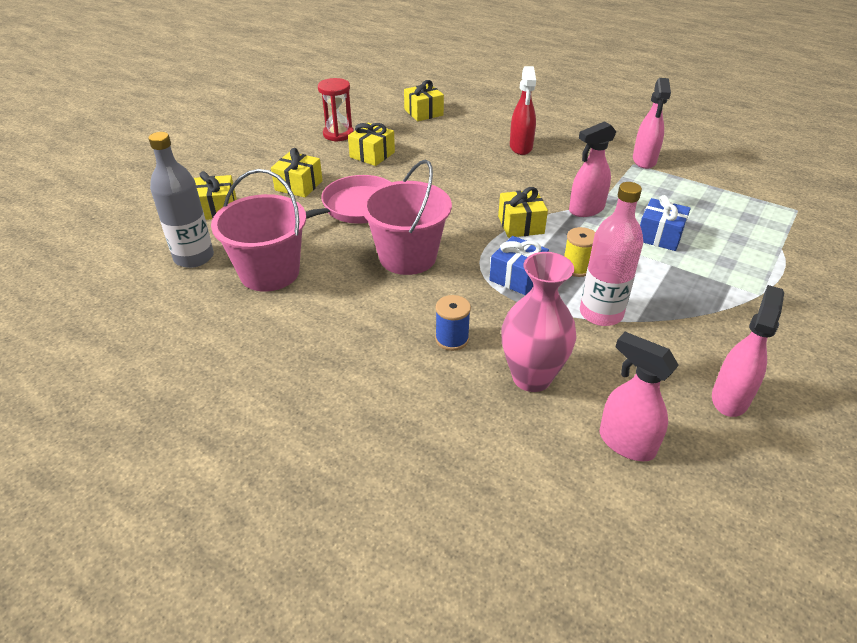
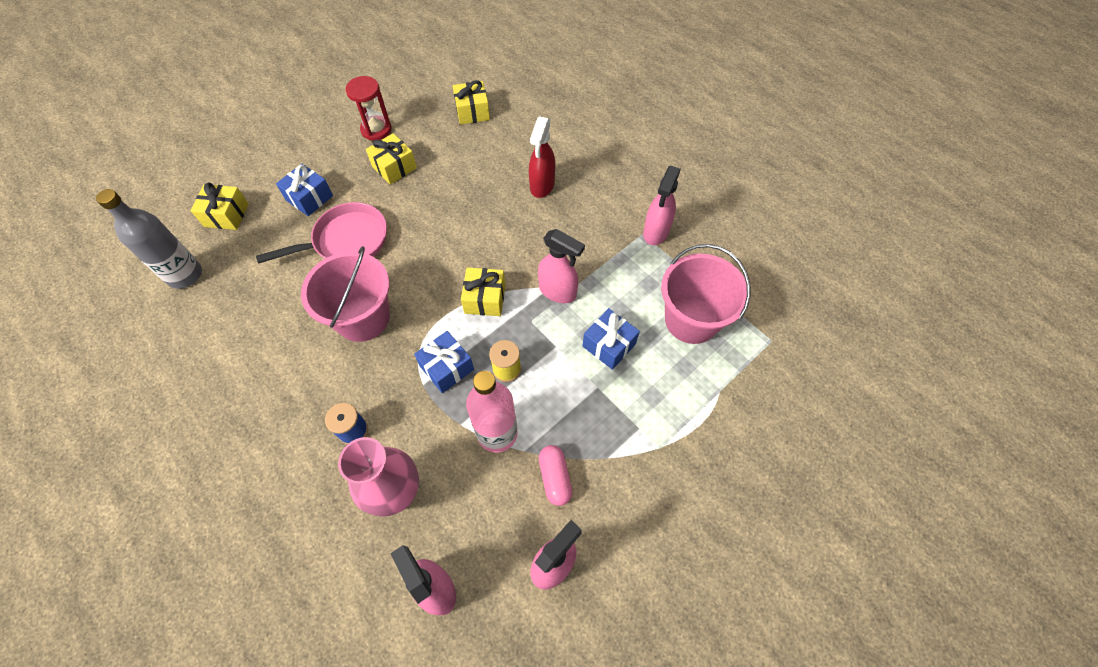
camera: 15 degrees right, 20 degrees up
(269, 272) = (238, 309): pink bucket -> pink bucket (691, 320)
(298, 185) = (309, 198): yellow gift -> blue gift
(586, 209) = (558, 291): pink spray bottle -> pink spray bottle turned 135 degrees counterclockwise
(681, 334) = (555, 478): none -> pink capsule

